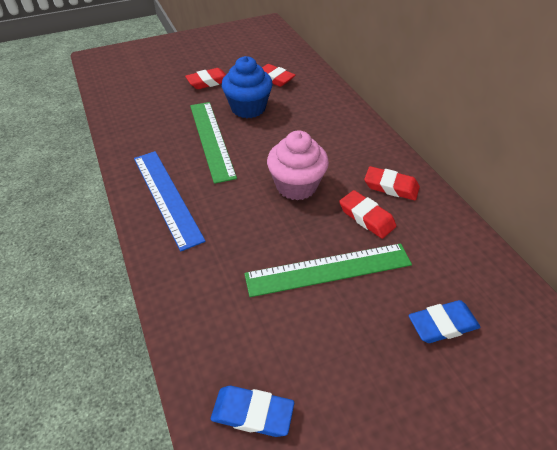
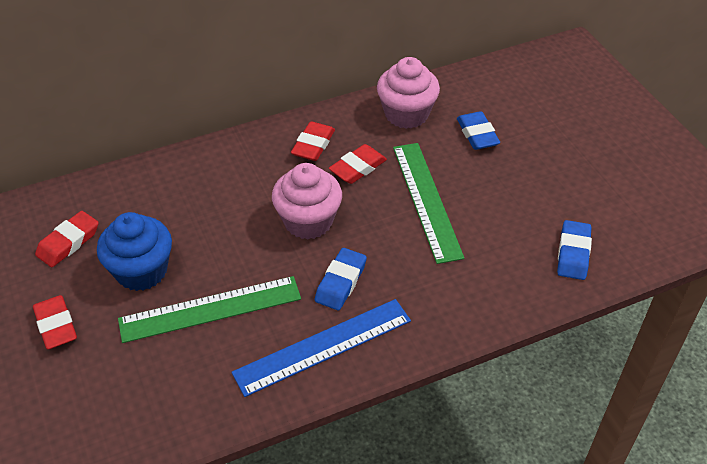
camera: 90 degrees left, 0 degrees up
(228, 206) = (341, 282): none -> blue eraser
(456, 257) = (406, 114): none -> pink cupcake

